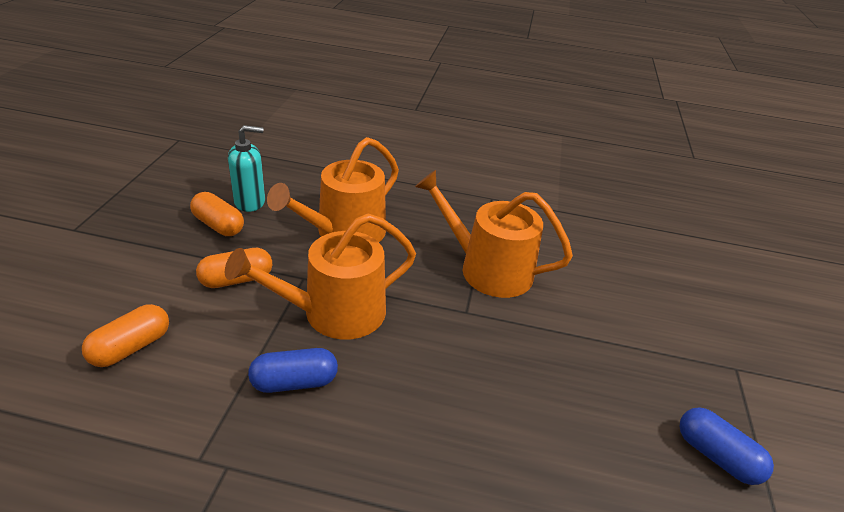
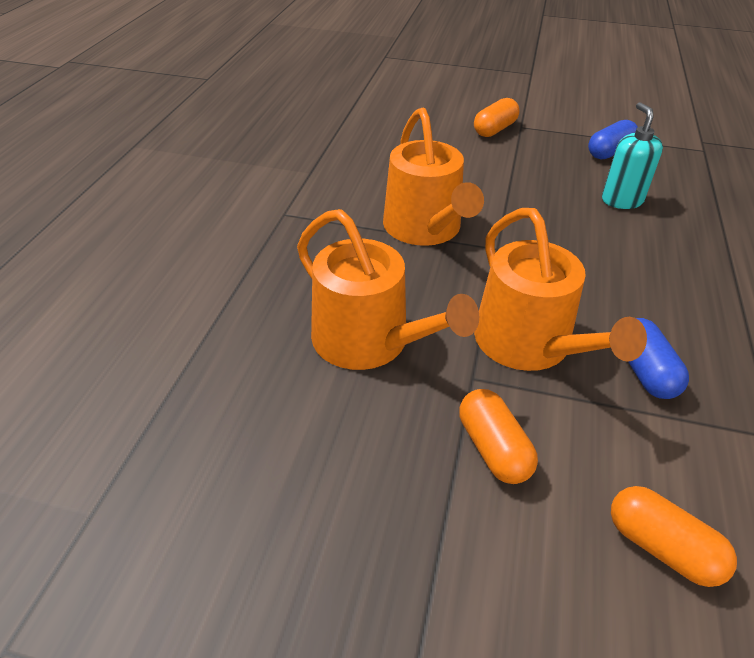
camera: 85 degrees left, 5 degrees up
(218, 225) = (362, 496): orange capsule -> orange capsule (494, 129)
(250, 202) = (290, 461): turquoise soap dispenser -> turquoise soap dispenser (621, 200)
(487, 269) = (425, 229): orange watering can -> orange watering can turned 45 degrees counterclockwise

